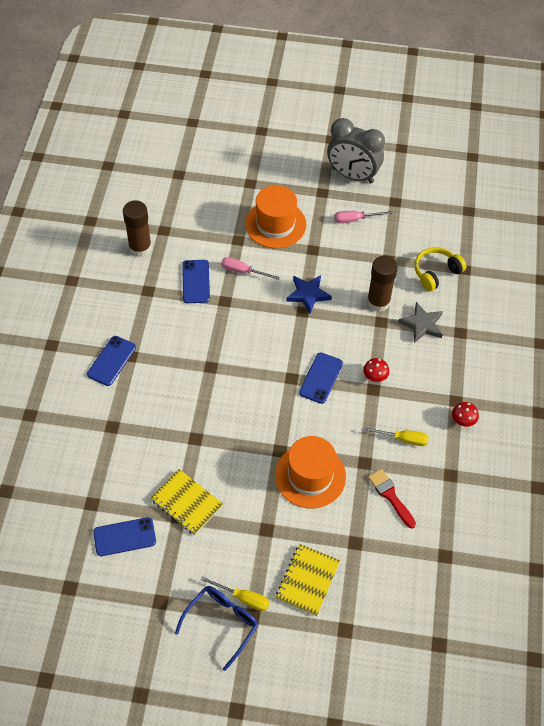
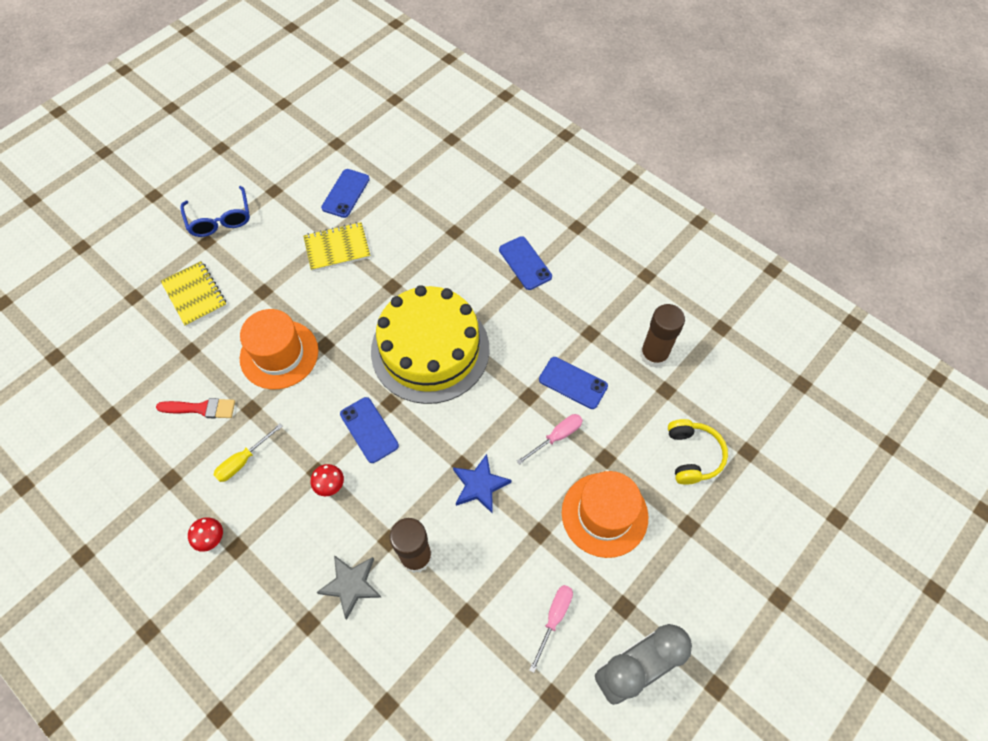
camera: 125 degrees right, 5 degrees up
(232, 379) = (430, 350): none -> yellow cake
(243, 598) = (225, 243): yellow screwdriver -> none
(436, 272) = (407, 661): yellow headphones -> yellow headphones (692, 455)

